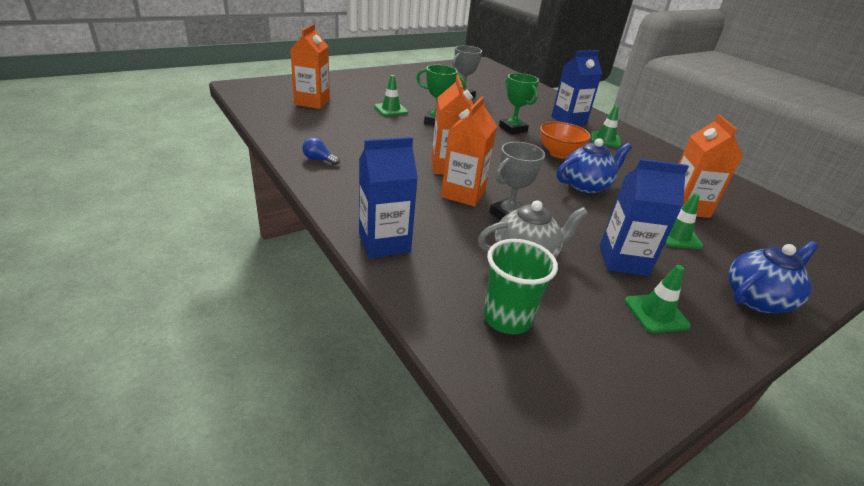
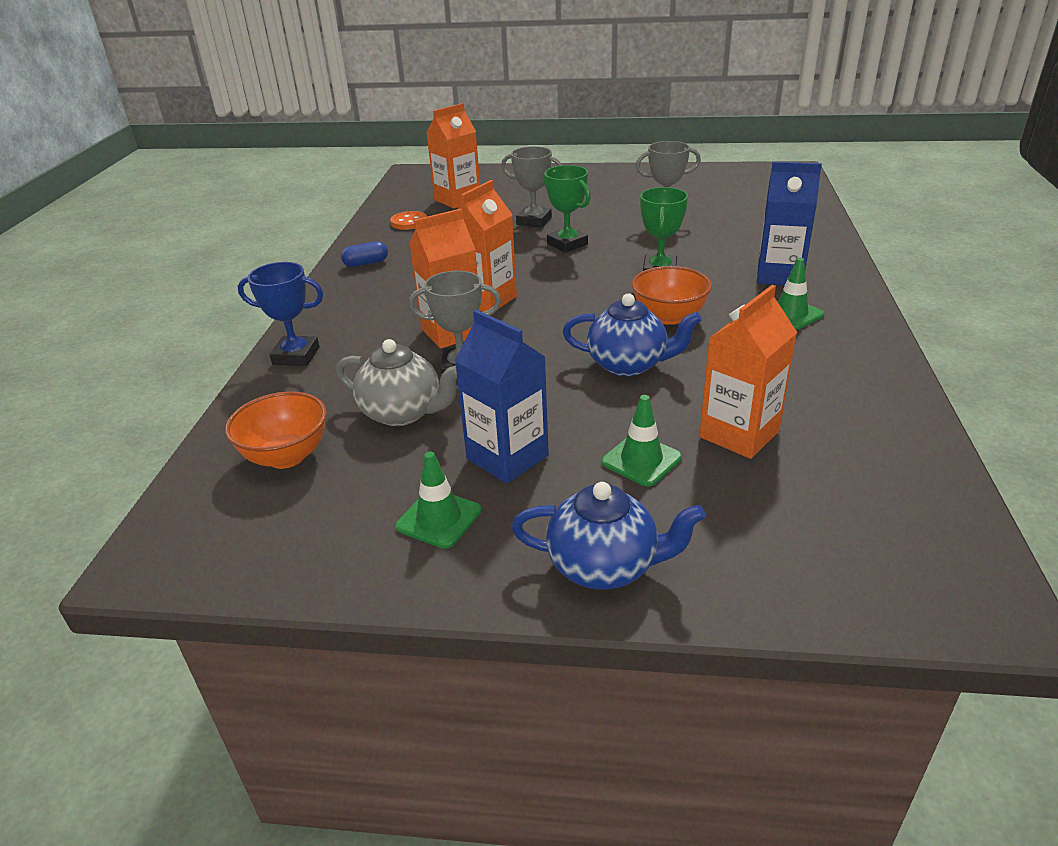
camera: 45 degrees right, 0 degrees up
(301, 123) = (409, 222): none -> orange button
(319, 160) = (366, 263): blue light bulb -> blue capsule
(384, 243) = (296, 356): blue carton -> blue trophy
(391, 109) = (534, 221): green traffic cone -> grey trophy
(507, 318) = (286, 456): green cup -> orange bowl

